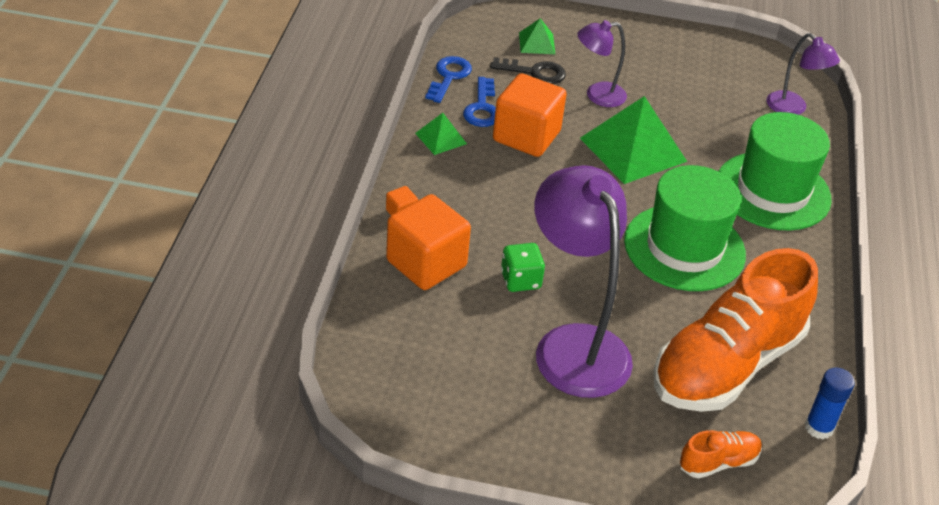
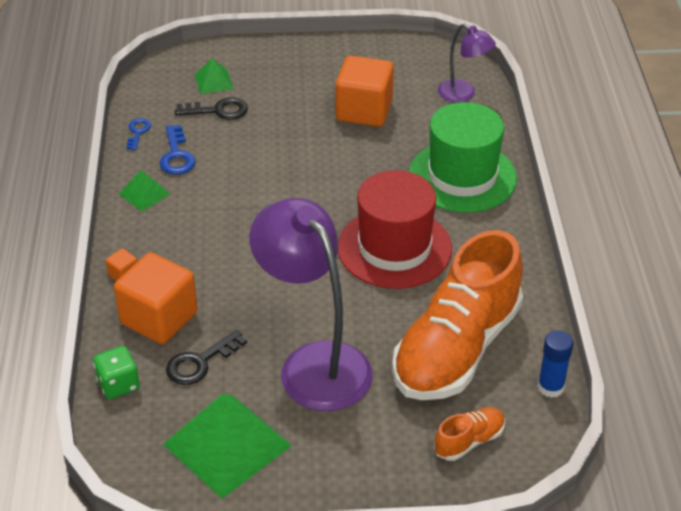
camera: 10 degrees left, 0 degrees up
(449, 77) = (138, 132): blue key -> blue key, size x0.65
(457, 317) = (200, 362): none -> black key
(520, 280) = (251, 313): green dice -> green dice (118, 384)
(526, 136) = (224, 174): orange cube -> orange cube (364, 111)
(597, 95) = (282, 120): purple lamp -> none
(633, 149) = (326, 165): green pyramid -> green pyramid (227, 445)
(684, 248) = (394, 248): green hat -> red hat

